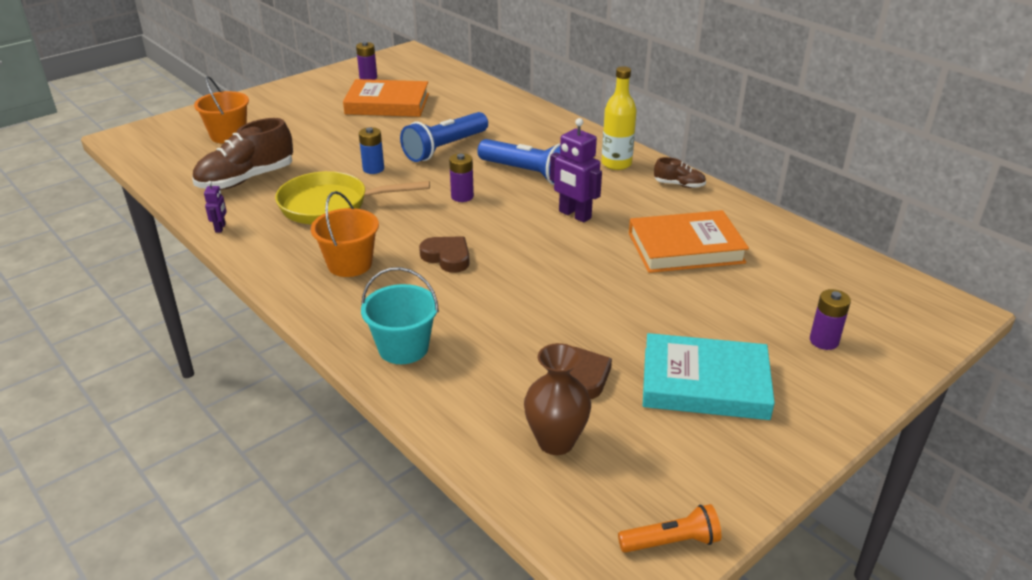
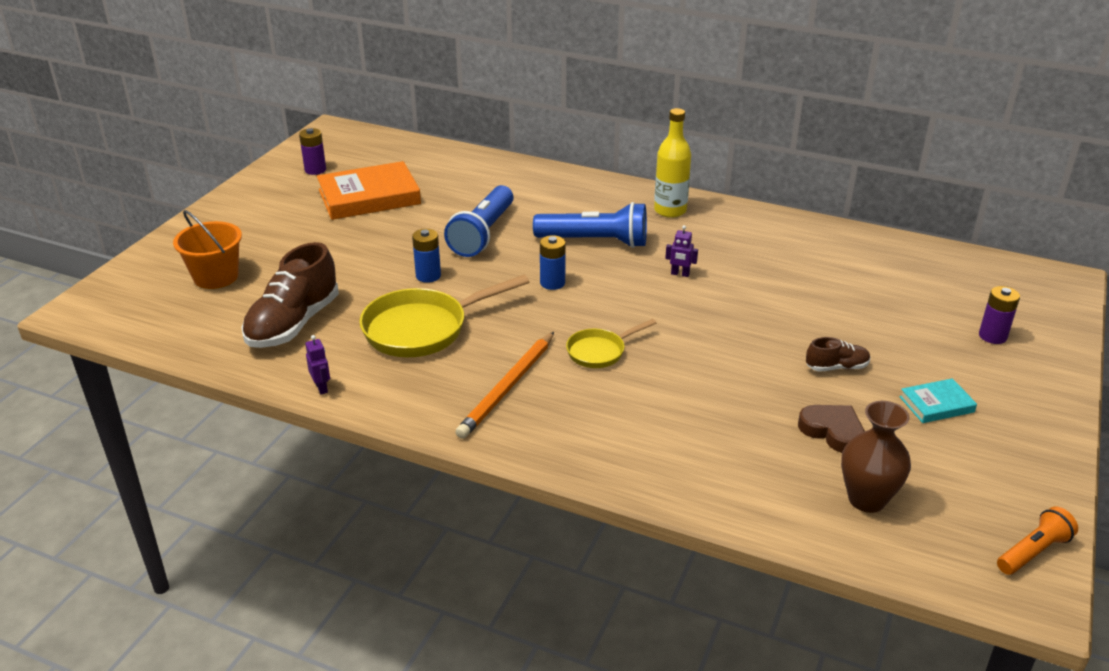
camera: 25 degrees left, 0 degrees up
(350, 264) = (508, 387): orange bucket -> orange pencil
(403, 348) = (647, 457): turquoise bucket -> none
(447, 257) = (600, 352): brown heart -> yellow pan
(462, 196) = (552, 283): purple battery -> blue battery
(574, 215) = (680, 274): purple robot -> purple robot, size x0.50
(679, 185) = (746, 219): brown shoe -> brown shoe (836, 367)
(685, 248) = (808, 281): orange book -> none
(705, 383) = (936, 404): turquoise book -> turquoise book, size x0.50

